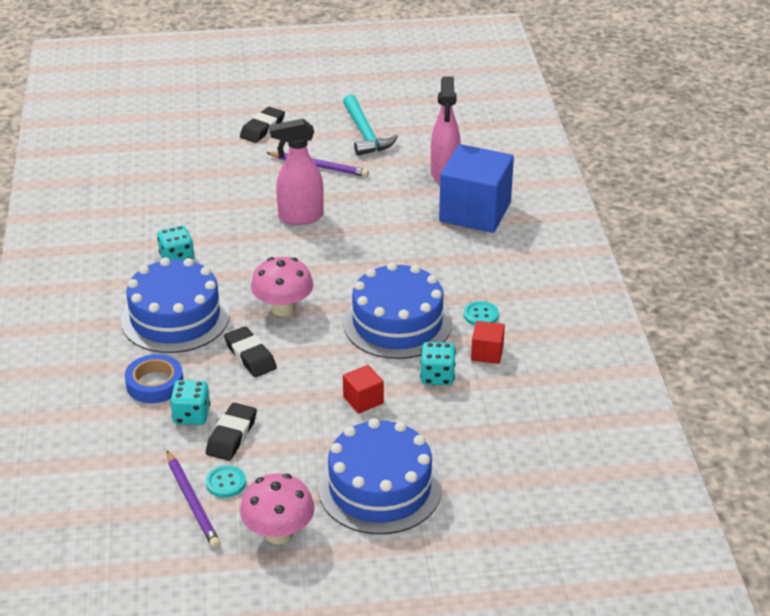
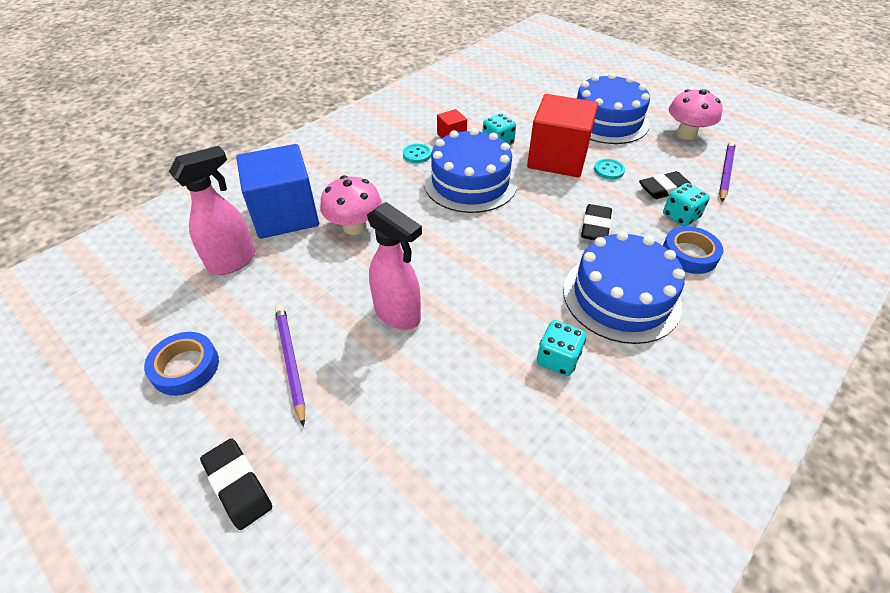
camera: 130 degrees left, 10 degrees up
(226, 483) = (694, 169): turquoise button -> turquoise button (609, 170)
(262, 129) = (238, 485): black eraser -> black eraser turned 60 degrees clockwise
(283, 308) = (527, 244): pink mushroom -> pink mushroom (354, 227)
(363, 400) = (557, 158): red cube -> red cube, size x2.25
(365, 133) = (185, 367): turquoise hammer -> blue tape

